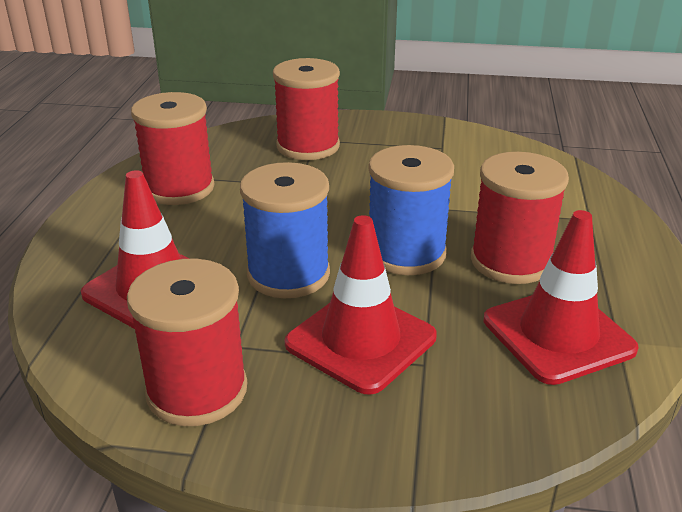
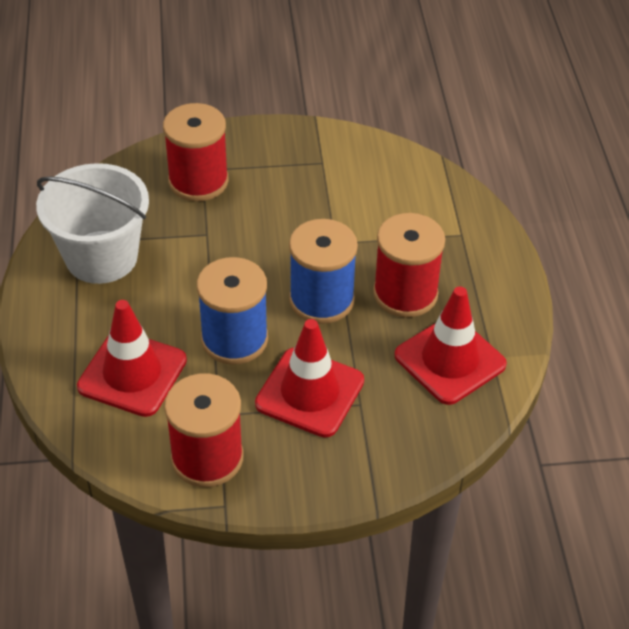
camera: 15 degrees left, 15 degrees up
(179, 188) = (101, 257): red spool -> white bucket

